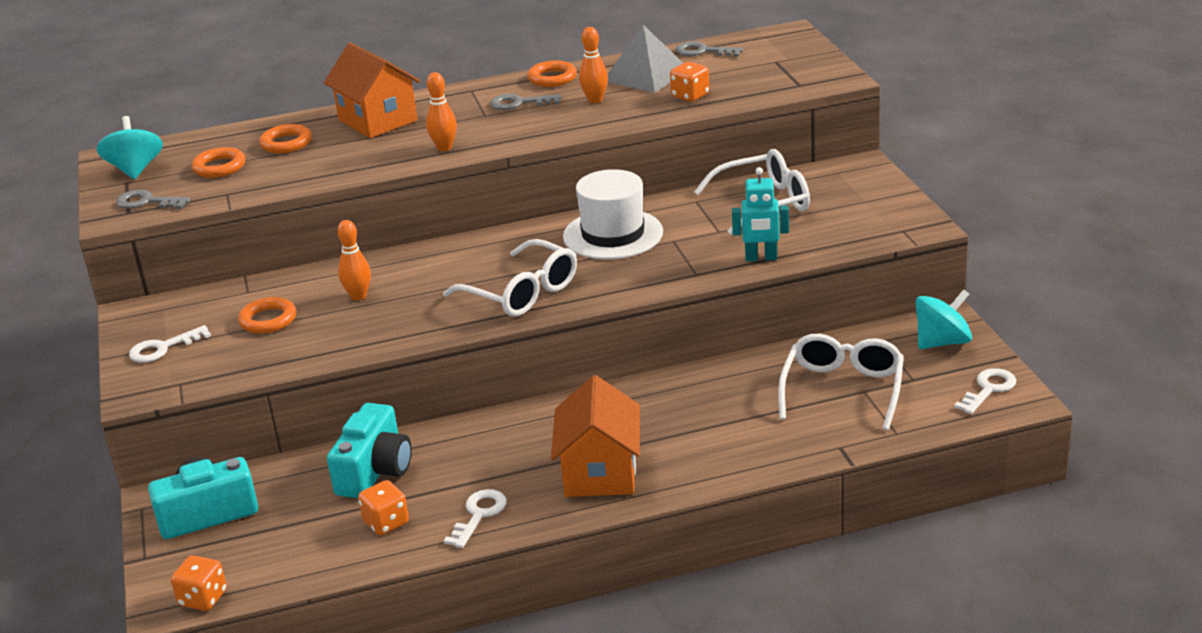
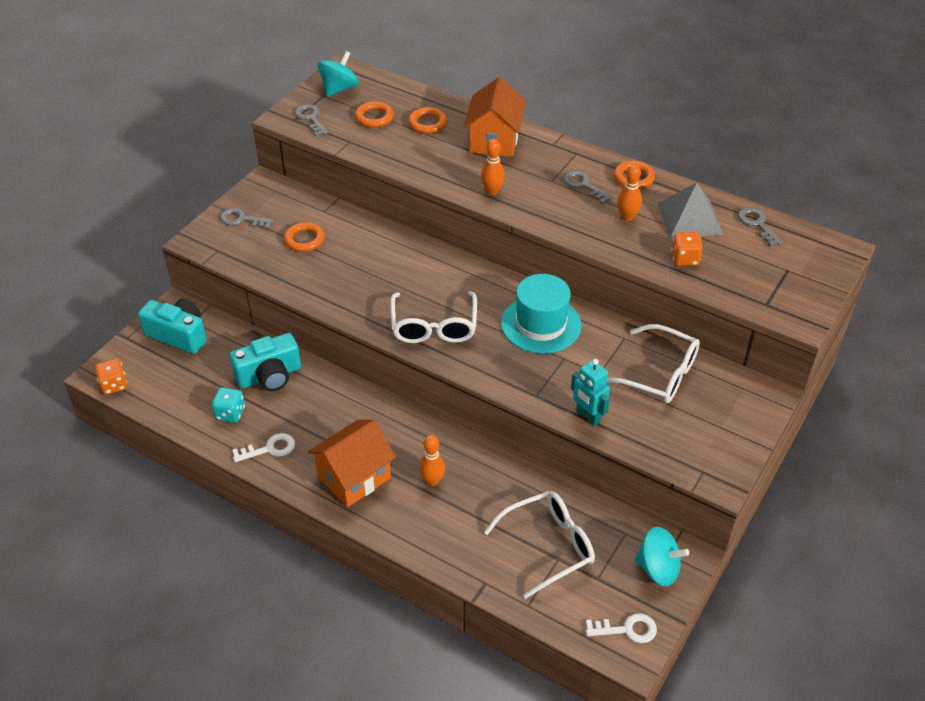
camera: 45 degrees right, 15 degrees up
(163, 348) = (242, 219): white key -> grey key
(358, 296) = (362, 259): orange bowling pin -> orange bowling pin (432, 481)
(386, 523) = (230, 413): orange dice -> turquoise dice
(613, 234) = (541, 324): white hat -> turquoise hat

